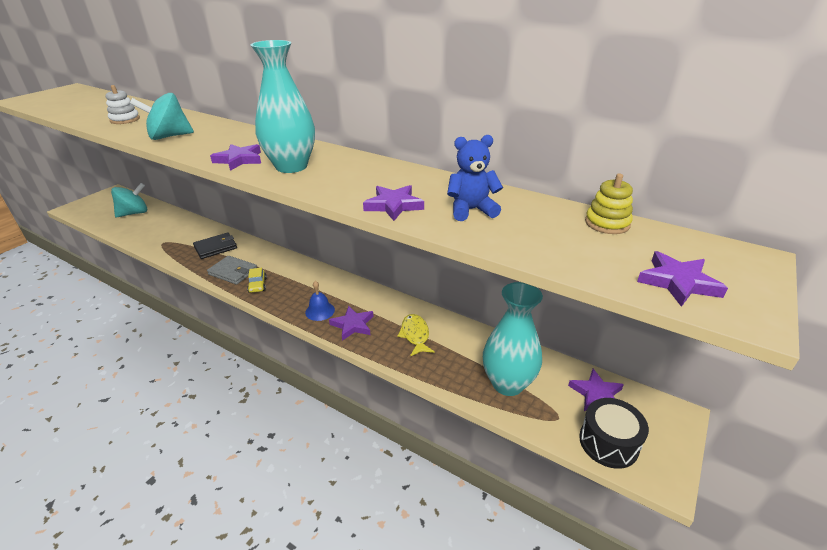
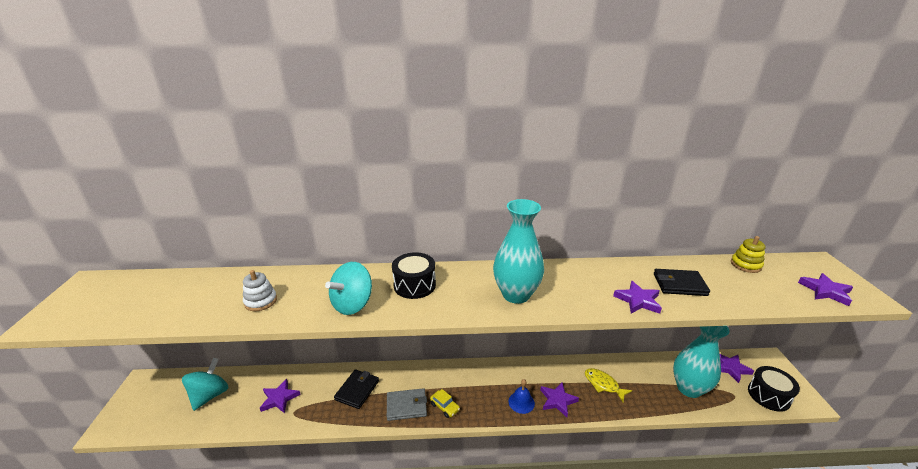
camera: 35 degrees left, 5 degrees down
(230, 139) = (414, 285): none -> black drum
(239, 160) = (465, 305): purple star -> purple star (279, 398)
(471, 210) = (679, 284): blue teddy bear -> black wallet

